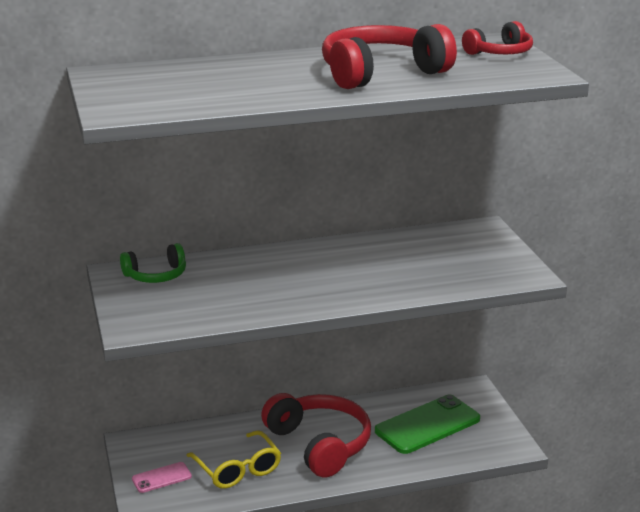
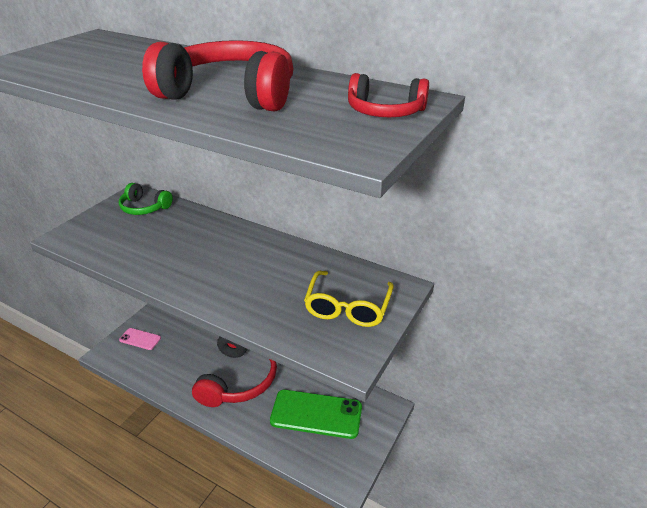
camera: 45 degrees right, 10 degrees up
(238, 469) = (177, 362): yellow glasses -> yellow glasses (347, 307)

